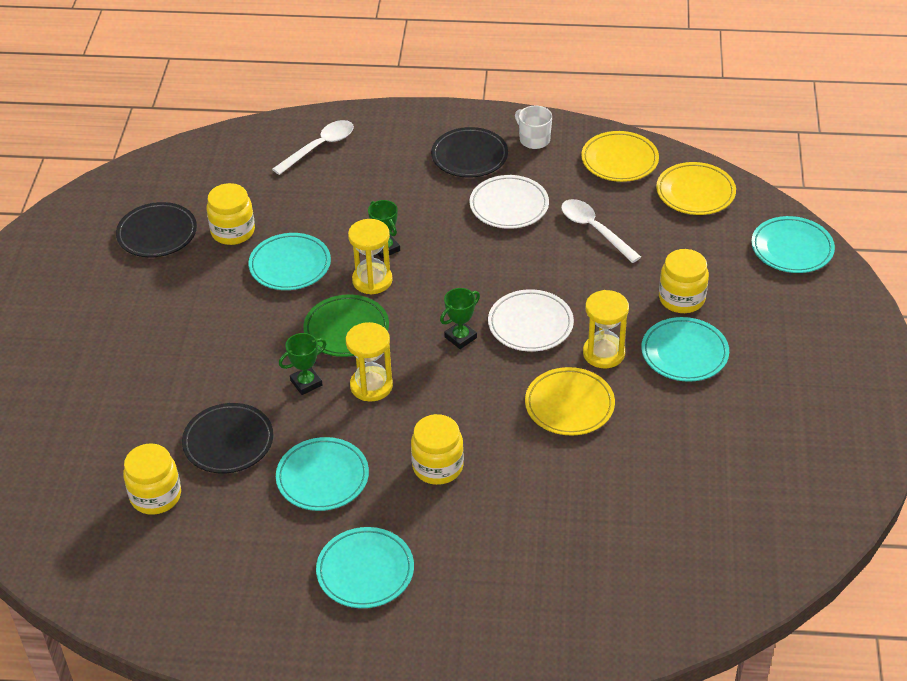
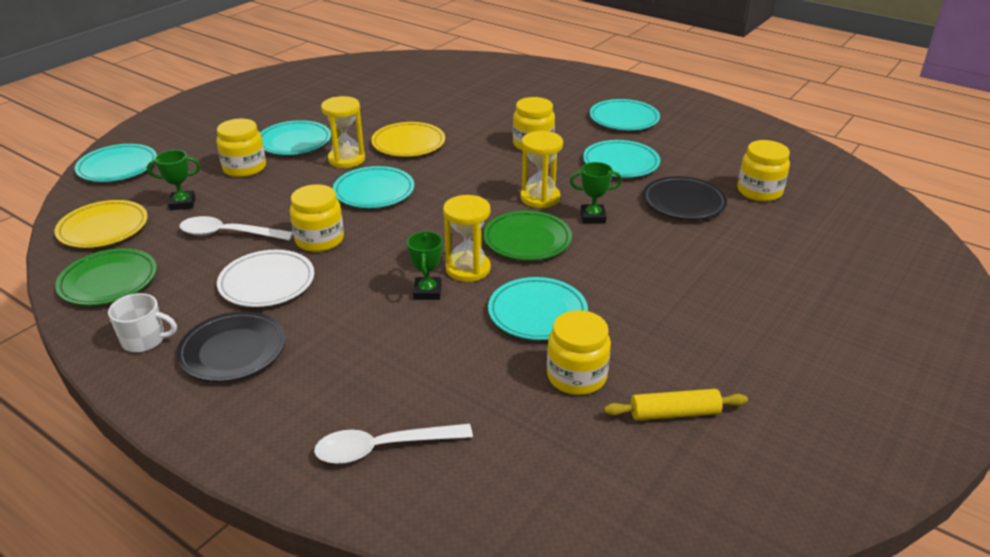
camera: 150 degrees left, 10 degrees down
(157, 234) = (674, 413): black plate -> yellow rolling pin
(460, 337) = (437, 202): green trophy -> green trophy (182, 203)
(516, 255) = (319, 240): none -> yellow jar
(530, 324) = (374, 192): white plate -> turquoise plate
(534, 139) = (145, 340): white mug -> white mug turned 75 degrees counterclockwise
(594, 229) = (228, 234): white spoon -> white spoon turned 105 degrees clockwise
(619, 160) = (108, 281): yellow plate -> green plate

